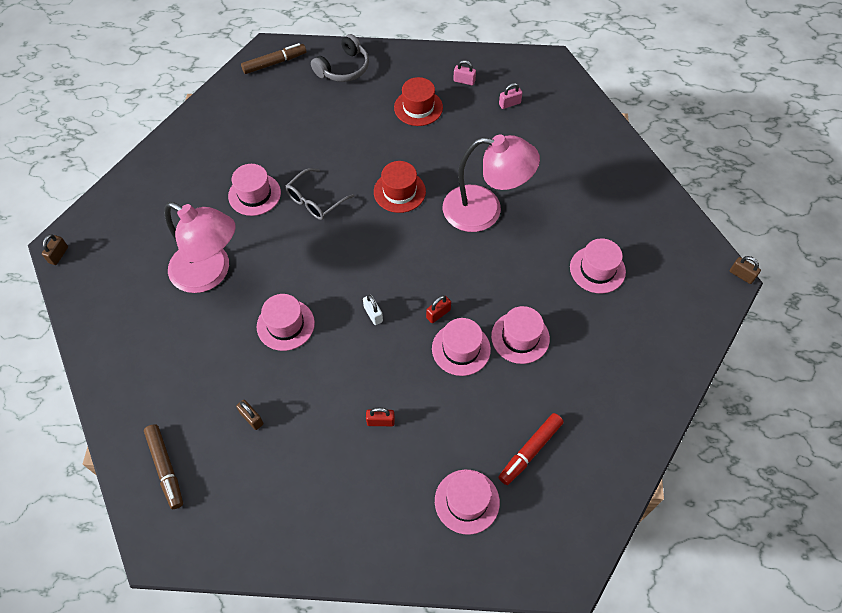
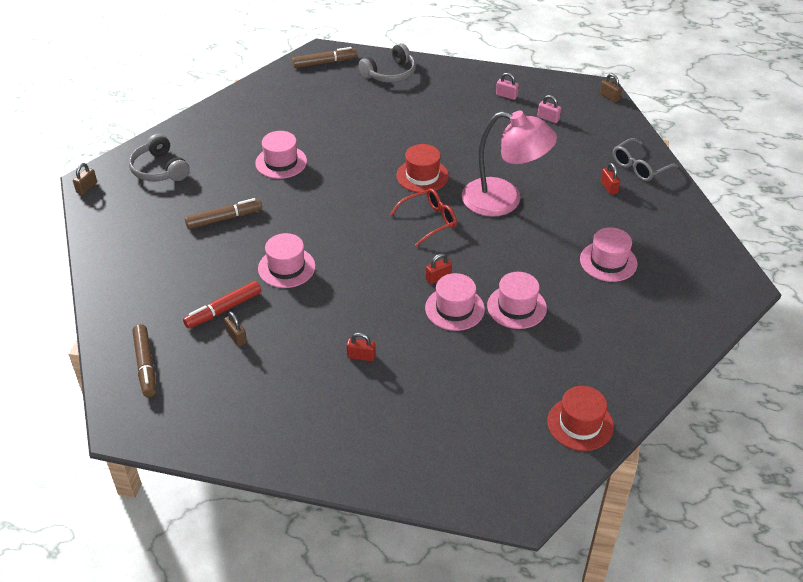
camera: 10 degrees right, 15 degrees down
(131, 221) = (159, 169): none -> grey headphones
(210, 273) = (224, 218): pink lamp -> brown marker
(315, 201) = (338, 174): grey glasses -> grey glasses (639, 167)
(373, 314) = (374, 270): white padlock -> none
(417, 246) = (429, 221): none -> red glasses
(418, 107) = (456, 112): red hat -> red hat (580, 424)
(467, 501) = (432, 433): pink hat -> none
(509, 104) = (548, 118): pink padlock -> pink padlock turned 45 degrees clockwise
(530, 451) = (506, 401): red marker -> red marker (223, 310)
(582, 180) = (609, 187): none -> red padlock
(741, 275) = (759, 284): brown padlock -> brown padlock (609, 97)

